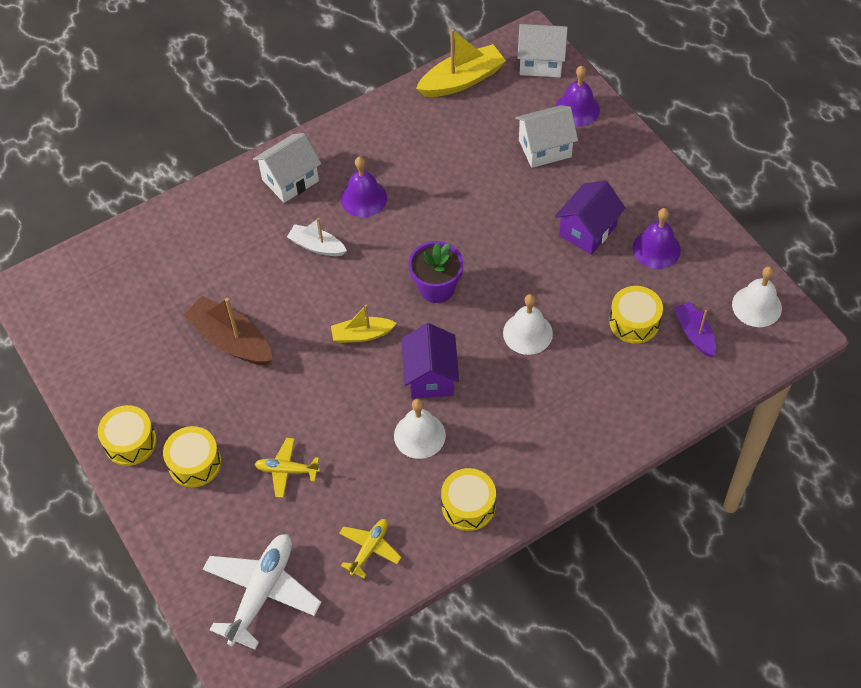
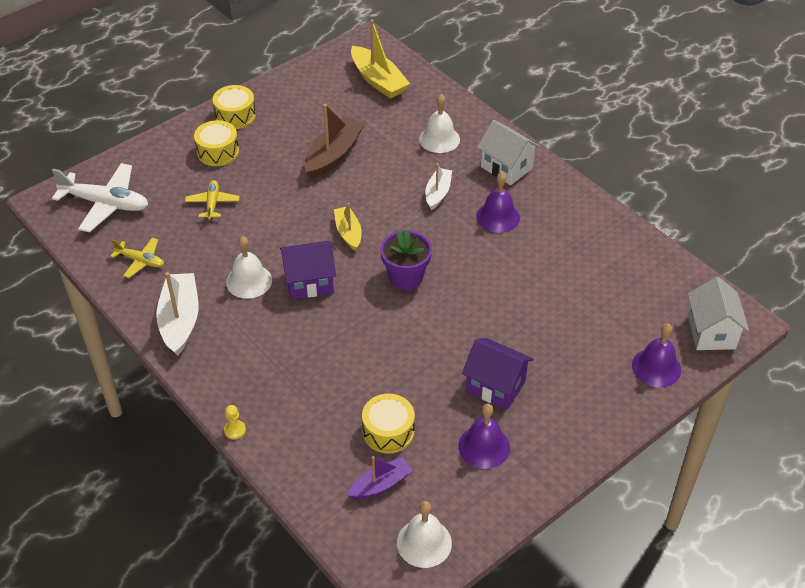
camera: 80 degrees right, 10 degrees down
(462, 80) = (664, 271): yellow boat -> yellow boat (378, 80)
(468, 505) = (180, 320): yellow drum -> white boat
(527, 333) = (364, 347): white bell -> white bell (439, 139)
(545, 148) = (594, 344): white house -> none
(624, 454) = (235, 430): none -> yellow pawn

